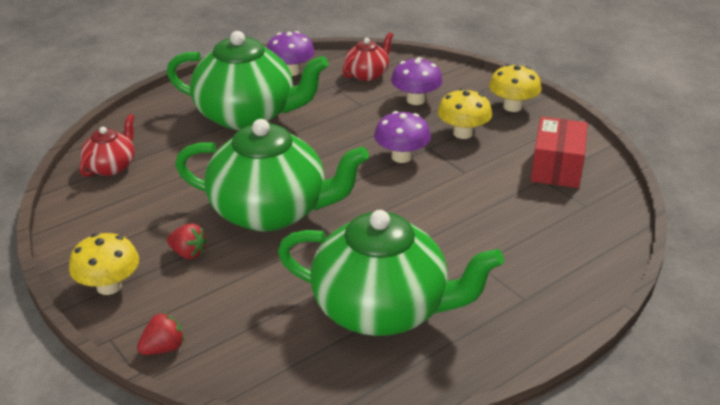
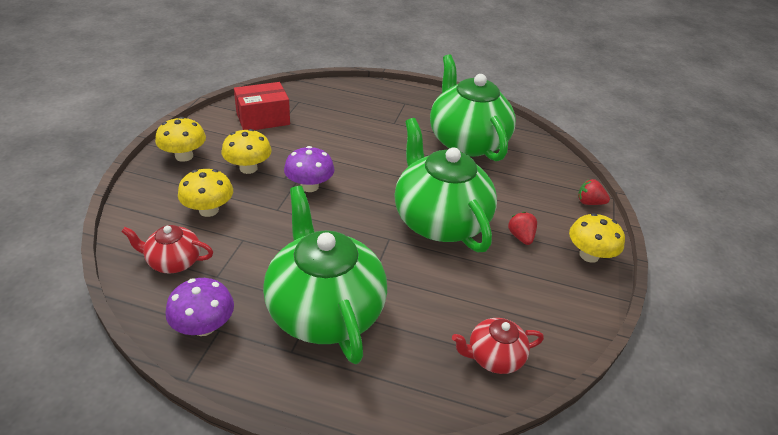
camera: 130 degrees left, 5 degrees up
(415, 100) = (208, 210): purple mushroom -> yellow mushroom

